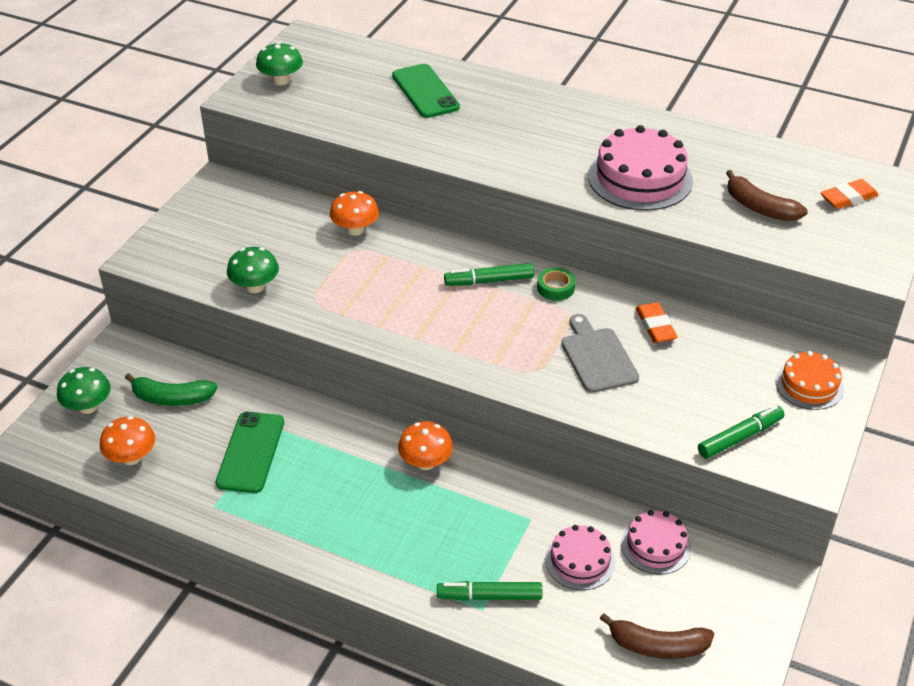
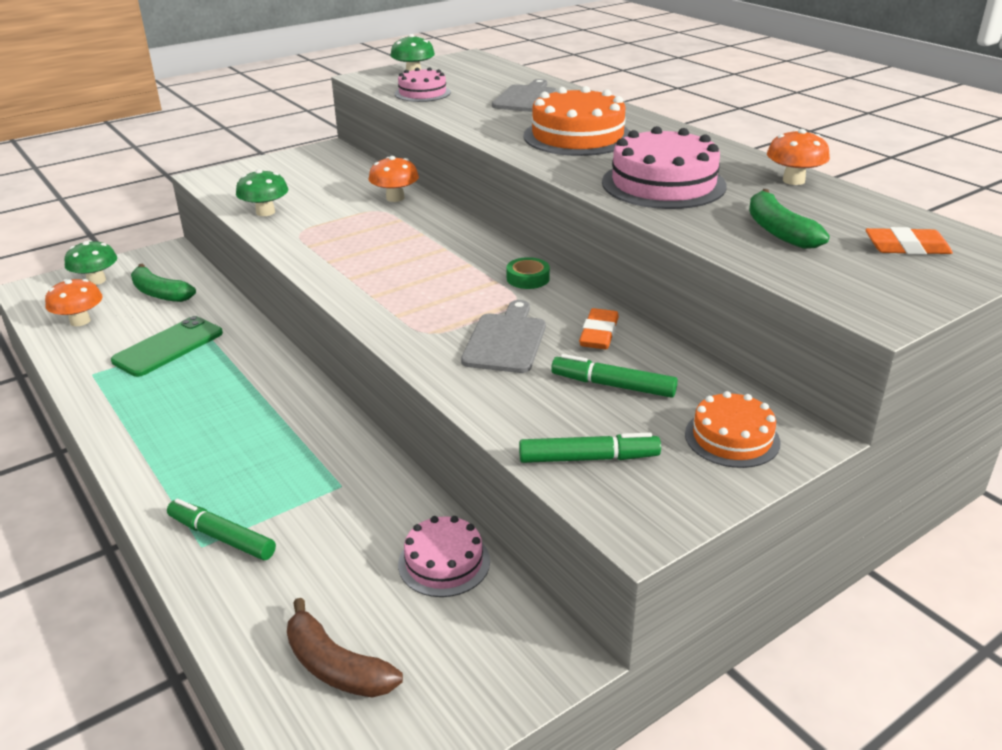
camera: 30 degrees right, 10 degrees down
(425, 91) = (526, 98): green phone -> grey cutting board
(426, 462) = (299, 403): orange mushroom -> orange mushroom (793, 180)
(489, 281) = (469, 257): green marker -> green marker (613, 385)
(521, 135) = (577, 136): none -> orange cake
(580, 561) = (347, 543): pink cake -> pink cake (422, 93)
(759, 208) = (778, 231): brown banana -> green banana

